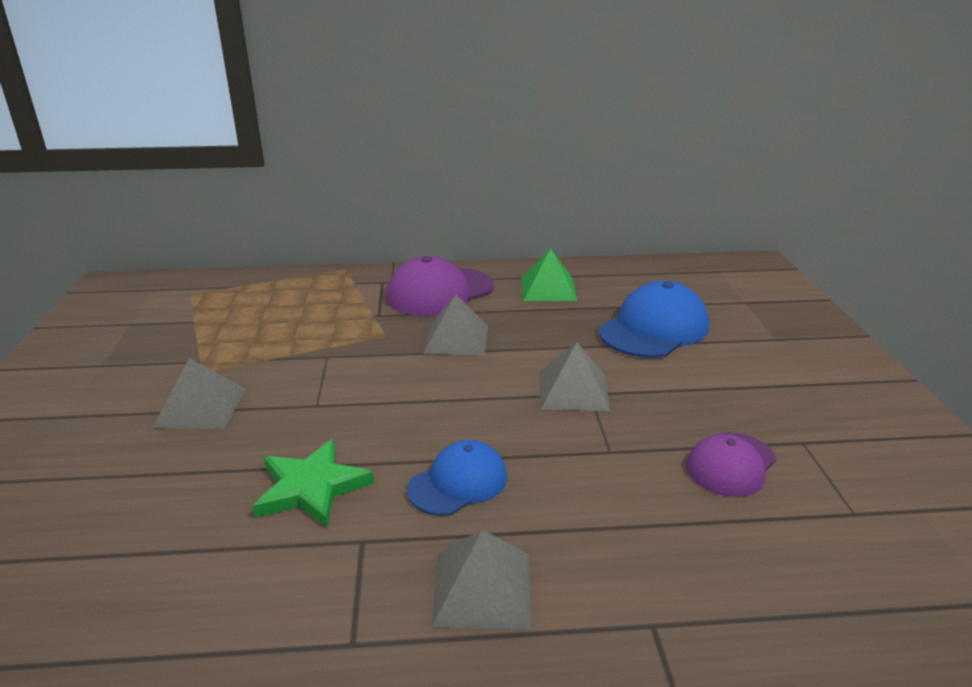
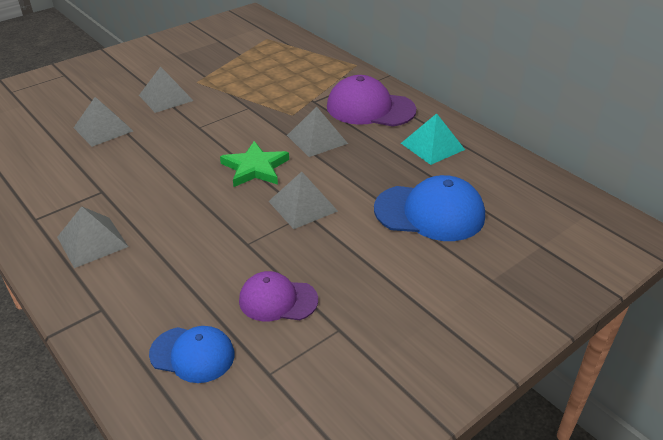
camera: 55 degrees right, 10 degrees up
(192, 489) = (103, 129): none -> grey pyramid
(311, 488) = (129, 159): green star -> green star (255, 168)
(458, 483) = (169, 200): blue cap -> blue cap (192, 354)
(548, 289) = (432, 146): green pyramid -> turquoise pyramid

